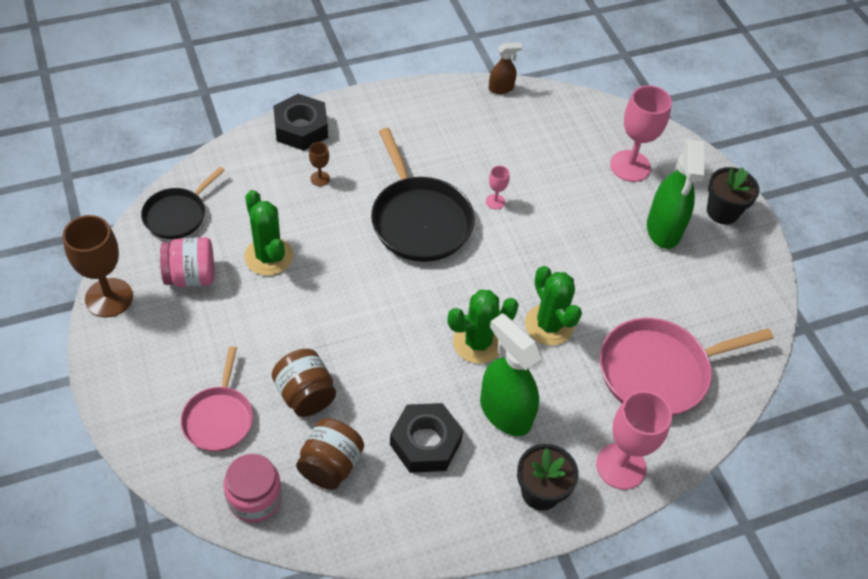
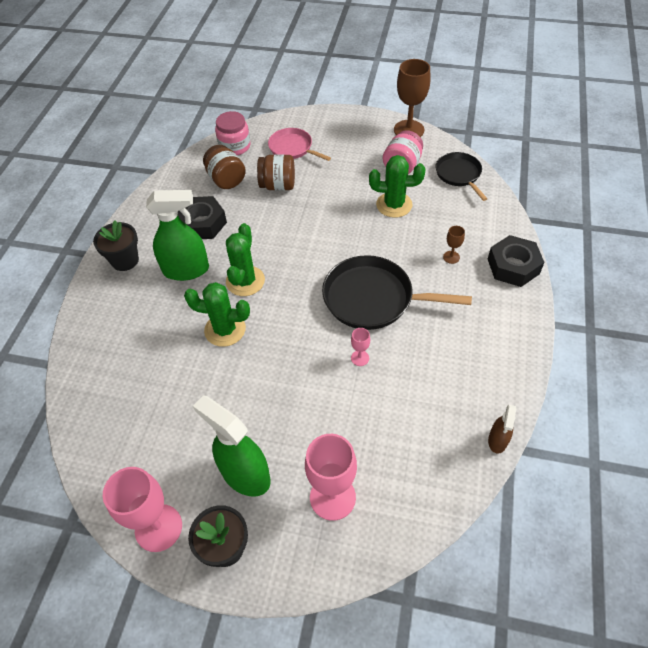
camera: 130 degrees right, 0 degrees up
(621, 466) = (99, 309): pink goblet -> pink goblet (158, 528)
(658, 371) = (134, 376): pink pan -> none

